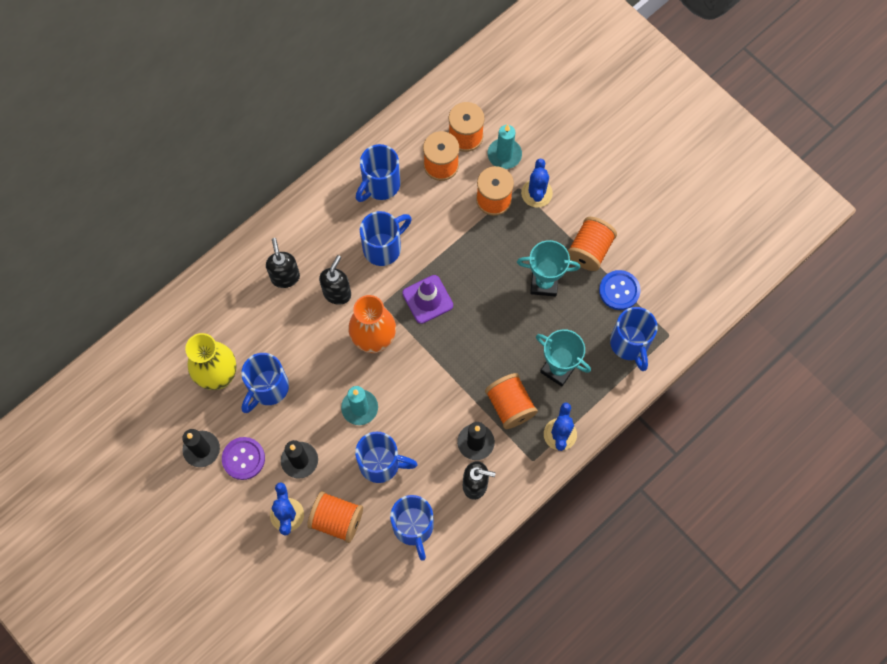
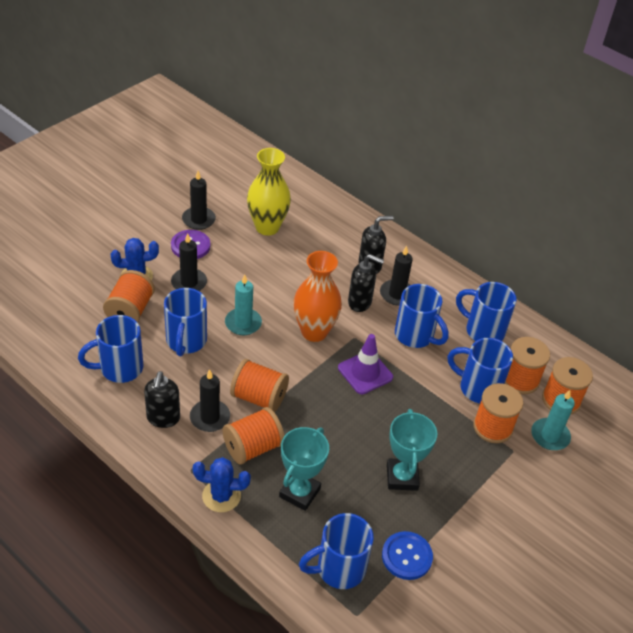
camera: 80 degrees right, 25 degrees down
(267, 388) = (258, 258): blue mug -> blue mug (477, 388)
(327, 256) = (396, 294): none -> black candle
(536, 193) = (511, 468): blue cactus -> none
(589, 250) = (452, 523): orange spool -> orange spool (258, 397)

